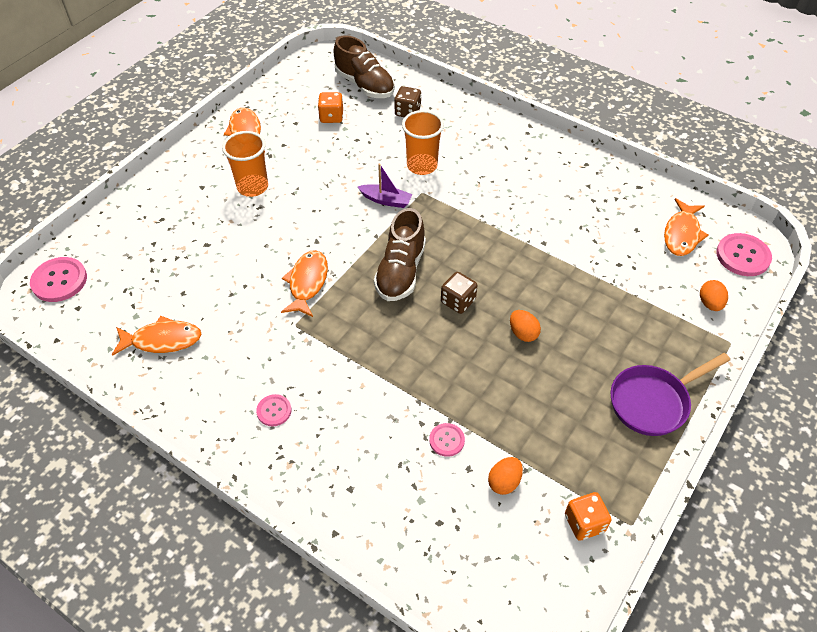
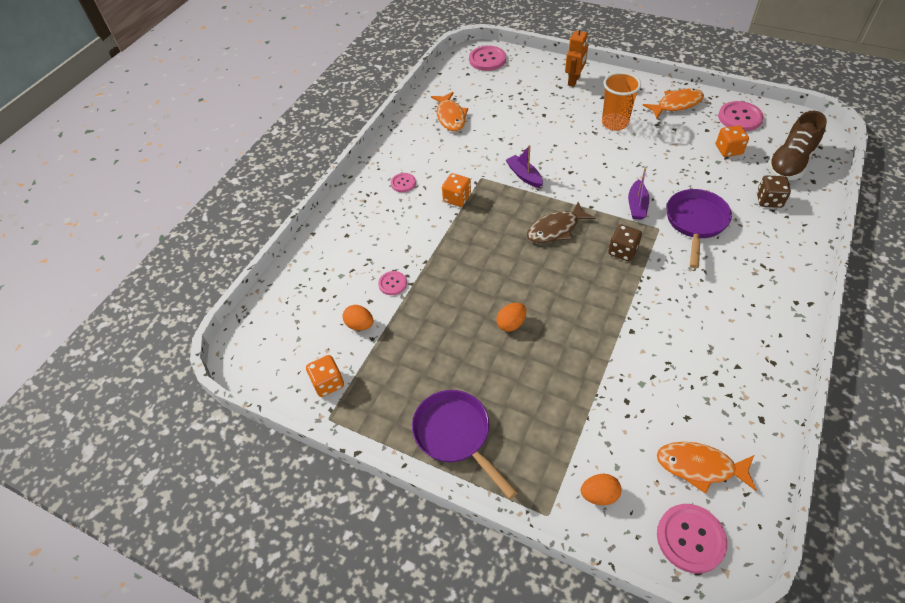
camera: 85 degrees right, 0 degrees up
(157, 204) = (574, 81): none -> orange robot
(288, 96) = (739, 117): none -> pink button
(307, 283) = (524, 175): orange fish -> purple boat
(323, 355) = (457, 198): none -> orange dice
(401, 271) = (556, 229): brown shoe -> brown fish
(422, 166) = (695, 223): orange cup -> purple pan
(458, 301) = (534, 272): brown dice -> brown dice (622, 251)

